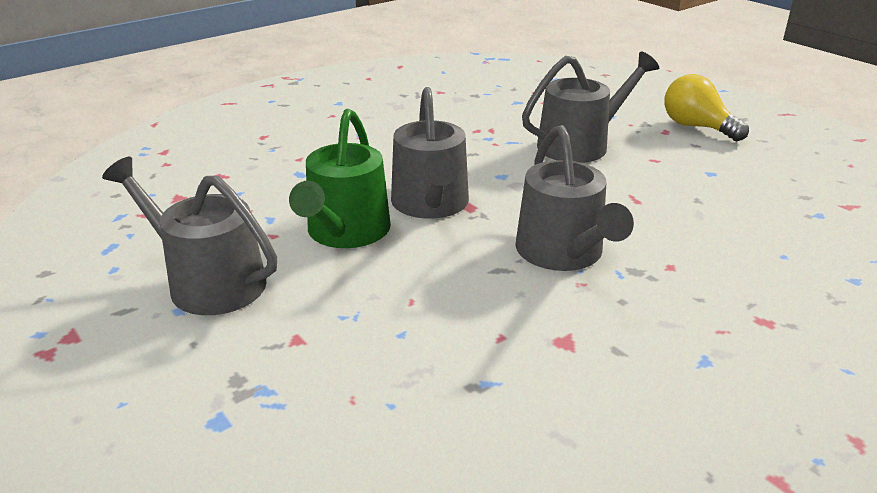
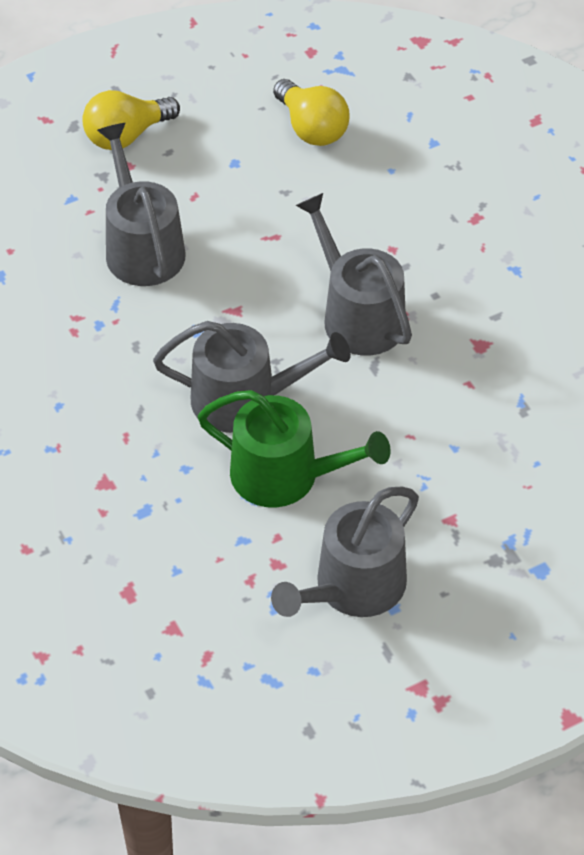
camera: 80 degrees left, 20 degrees up
(563, 253) = (358, 315): grey watering can -> grey watering can turned 120 degrees counterclockwise
(794, 205) = (311, 128): none -> yellow light bulb

